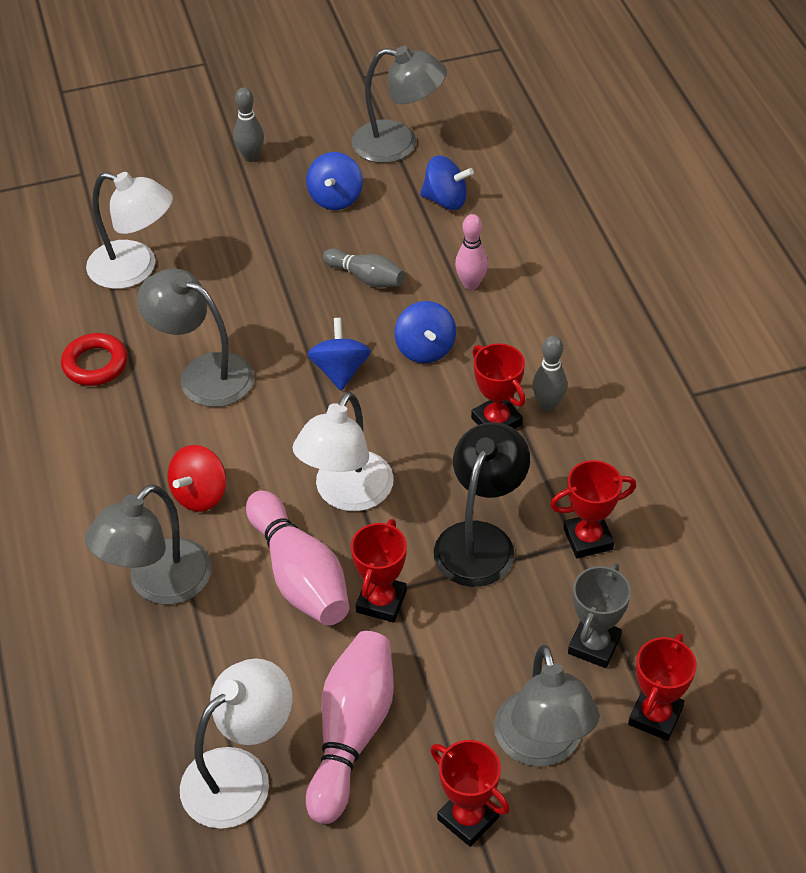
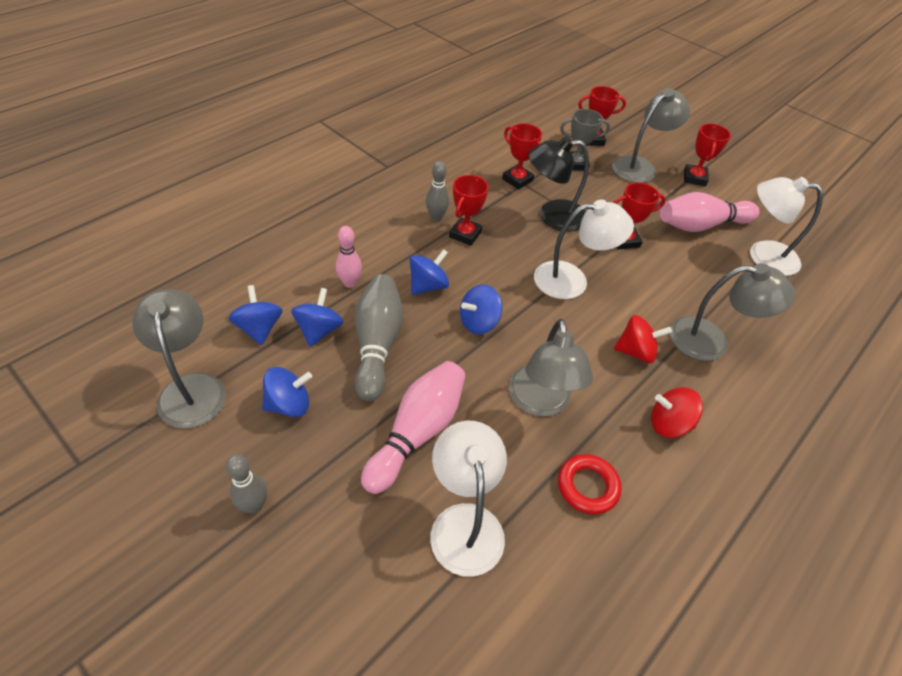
camera: 125 degrees left, 0 degrees up
(98, 466) = (669, 424): none -> red spinning top
(299, 575) = (642, 279): pink bowling pin -> pink bowling pin (417, 432)
(366, 278) = (377, 344): grey bowling pin -> grey bowling pin, size x1.72
(414, 241) = (319, 330): none -> blue spinning top

